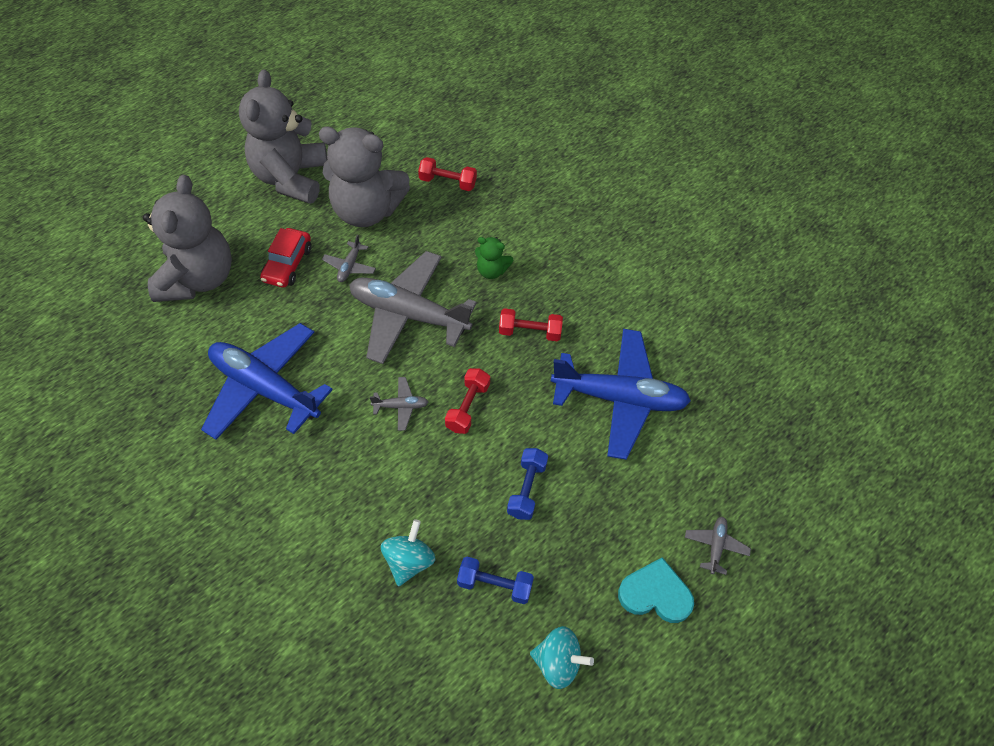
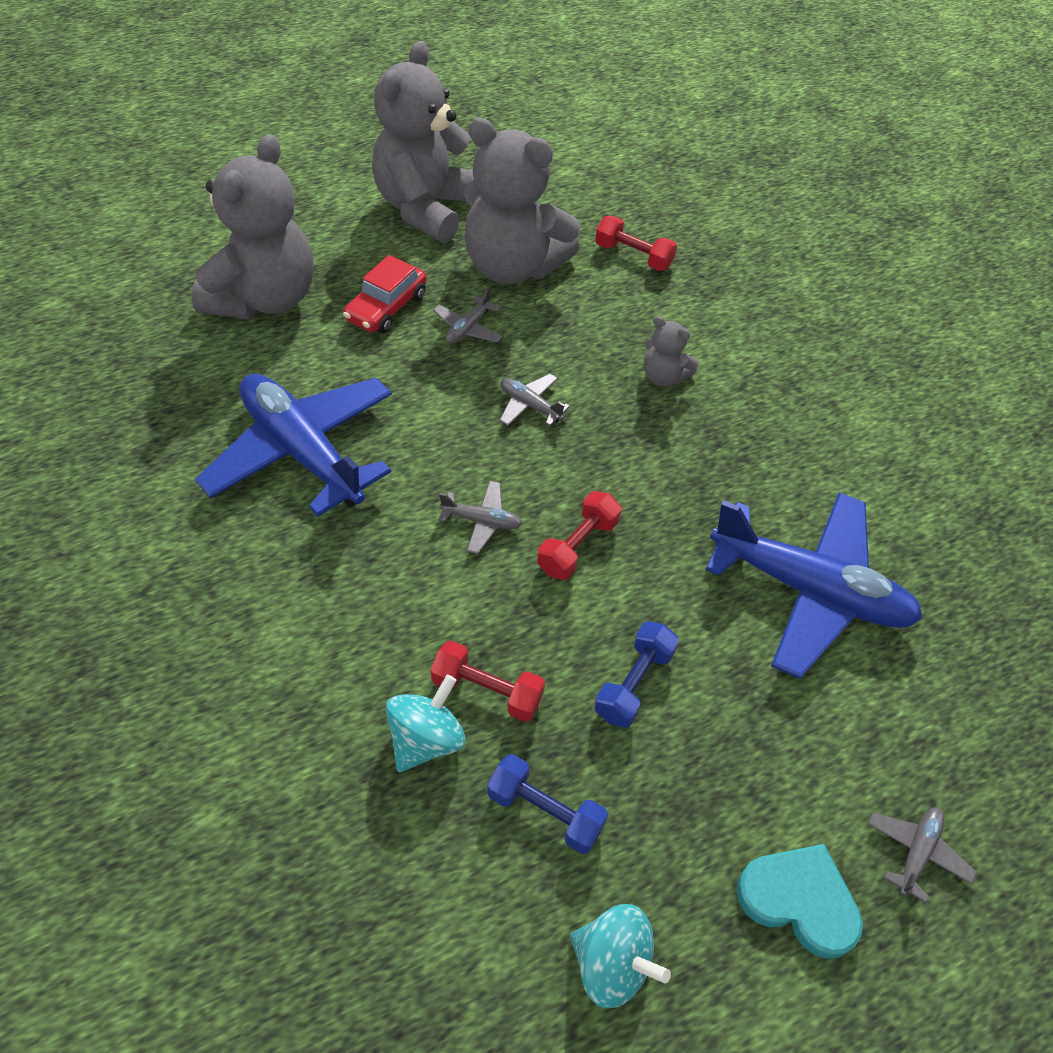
camera: 15 degrees right, 5 degrees down
(408, 314) = (530, 405): grey plane -> grey plane, size x0.41
(491, 270) = (663, 377): green teddy bear -> grey teddy bear
(530, 332) = (697, 468): red dumbbell -> red dumbbell (487, 691)

